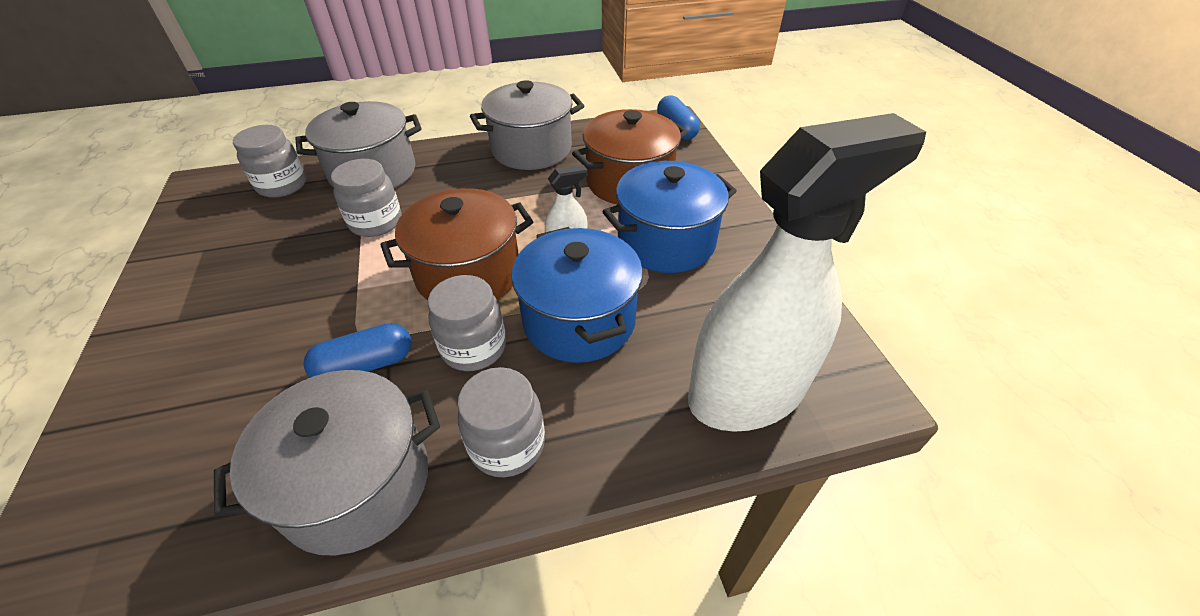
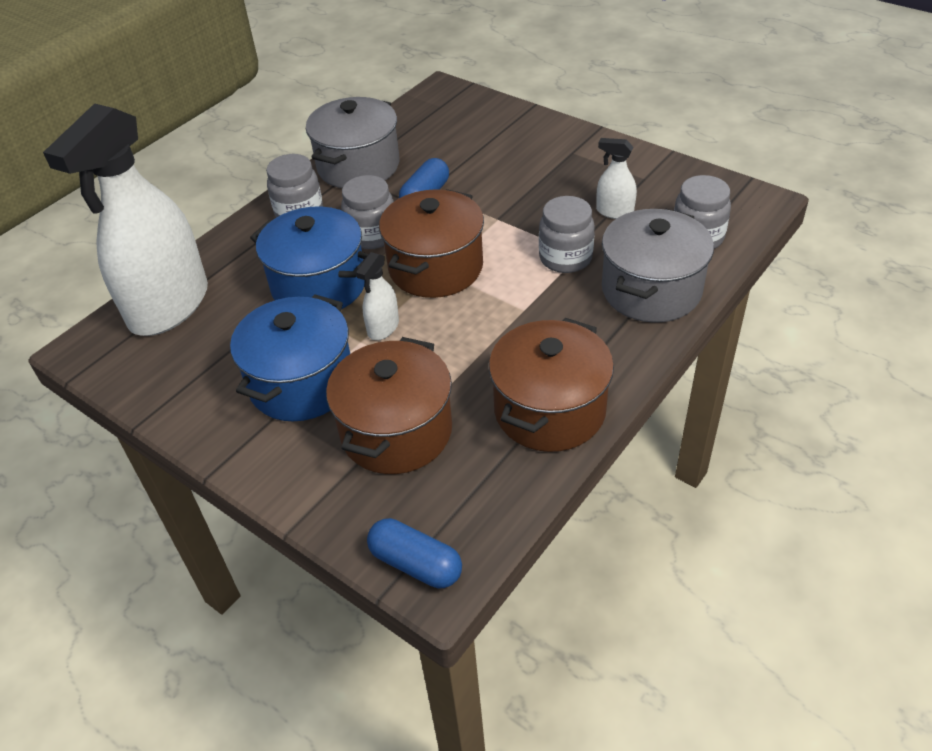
camera: 145 degrees right, 0 degrees up
(279, 236) = (614, 212): none -> white spray bottle
(531, 149) = (549, 410): grey pot -> brown pot

